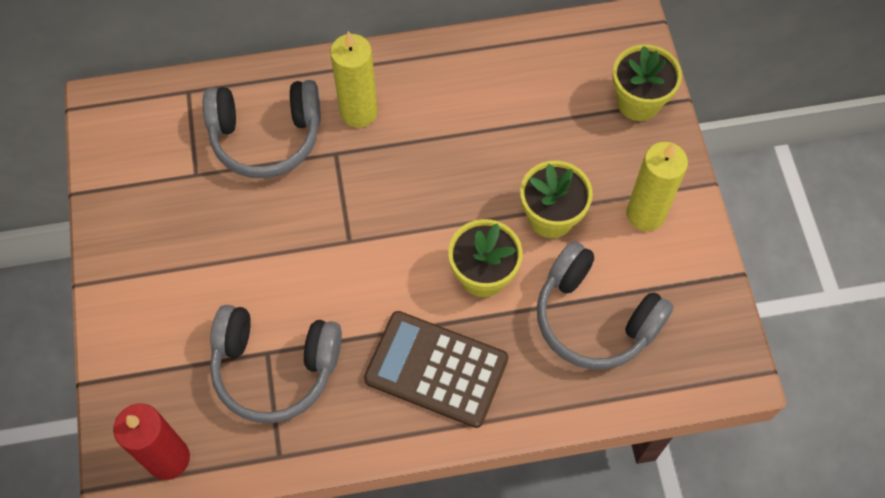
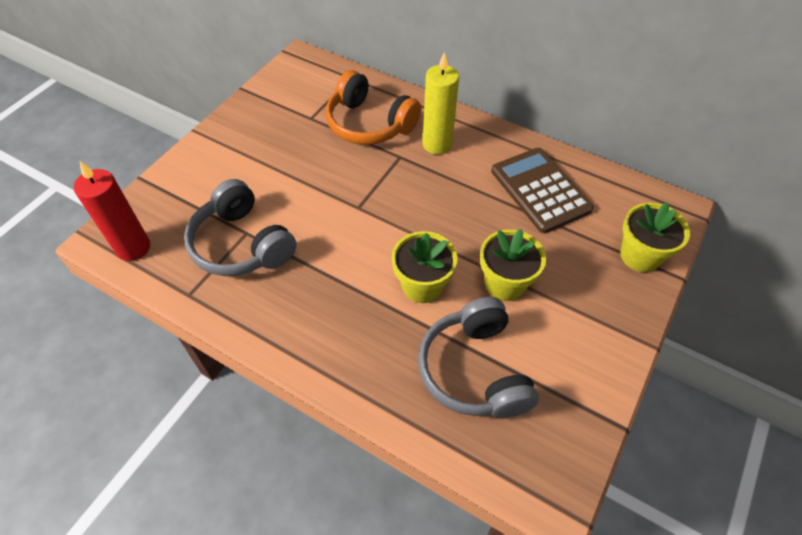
camera: 40 degrees right, 10 degrees down
(266, 137) = (369, 124): grey headphones -> orange headphones
(436, 369) = (333, 318): brown calculator -> brown calculator (540, 190)
(645, 214) = (579, 330): yellow candle -> none

